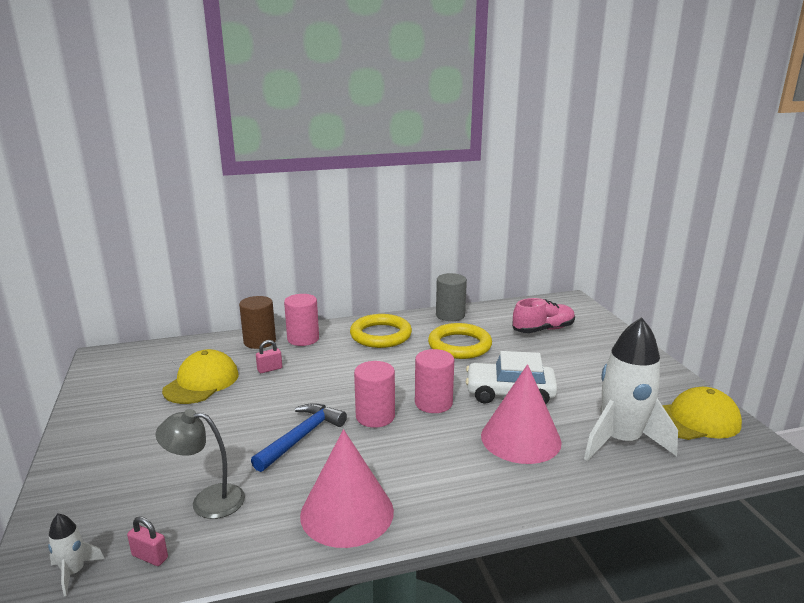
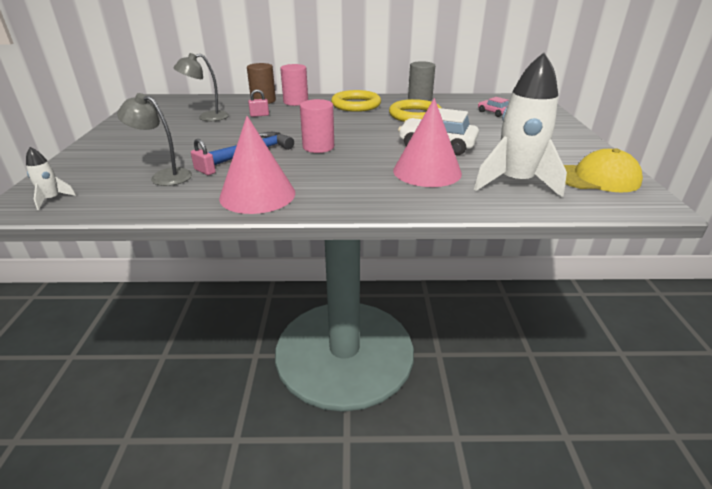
camera: 15 degrees right, 10 degrees up
(150, 557) = (105, 199): pink padlock -> pink padlock (205, 171)
(201, 382) = (207, 117): yellow cap -> grey lamp
(433, 403) = (369, 144): pink cylinder -> none
(543, 329) = (493, 112): pink shoe -> pink car

